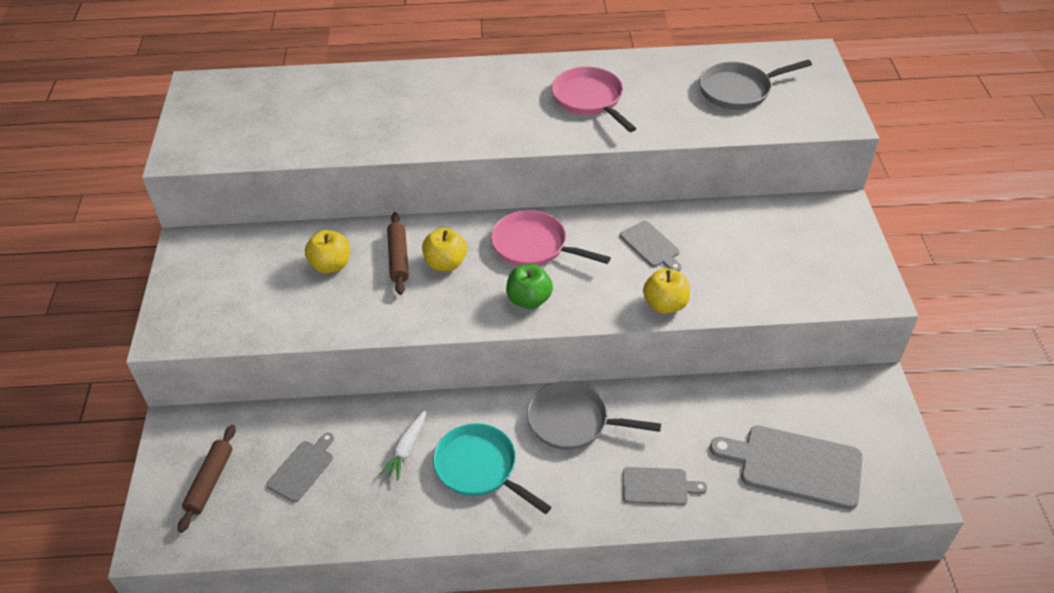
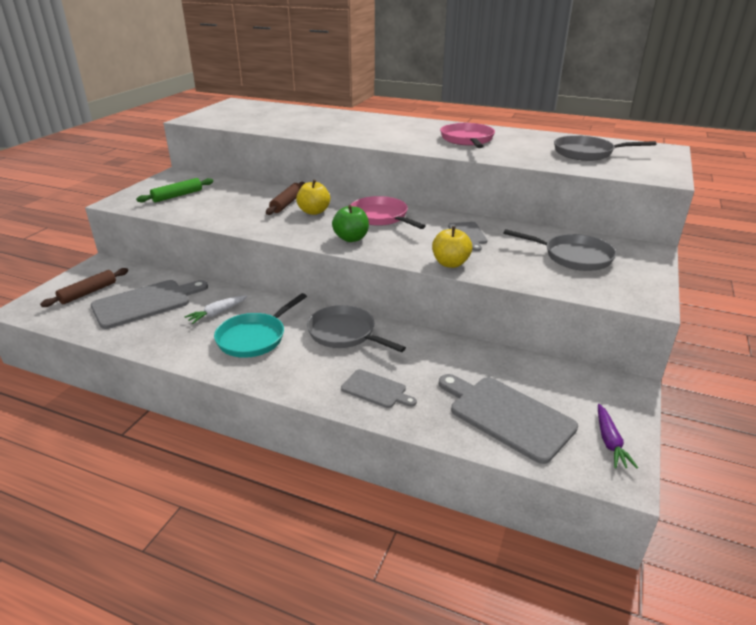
camera: 25 degrees right, 15 degrees down
(237, 292) = (177, 196): none -> green rolling pin
(302, 468) = (145, 303): grey cutting board -> grey cutting board, size x1.80
(331, 265) = (243, 197): yellow apple -> none
(480, 468) = (255, 337): turquoise pan -> turquoise pan turned 120 degrees counterclockwise
(777, 246) = (573, 257): none -> grey pan
(893, 458) = (609, 442): none -> purple carrot

